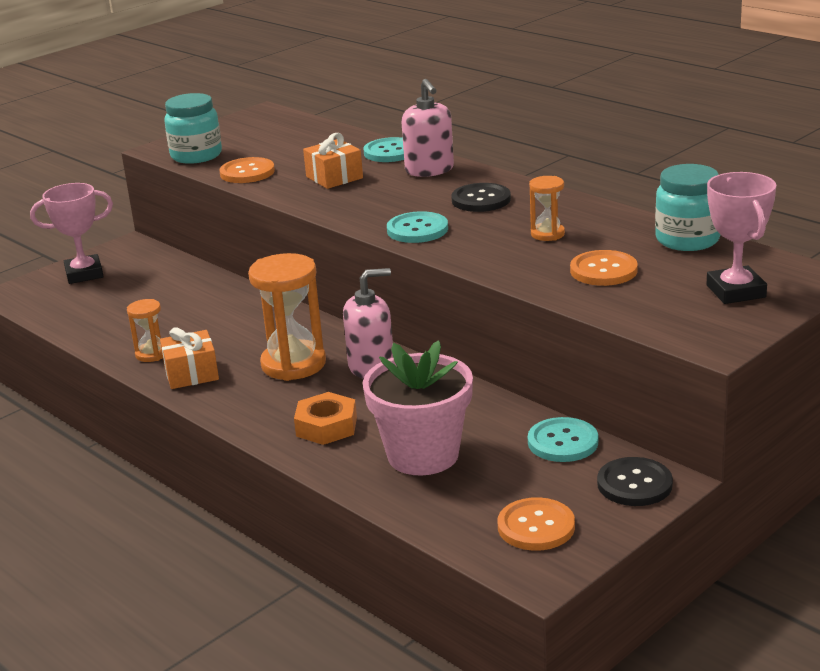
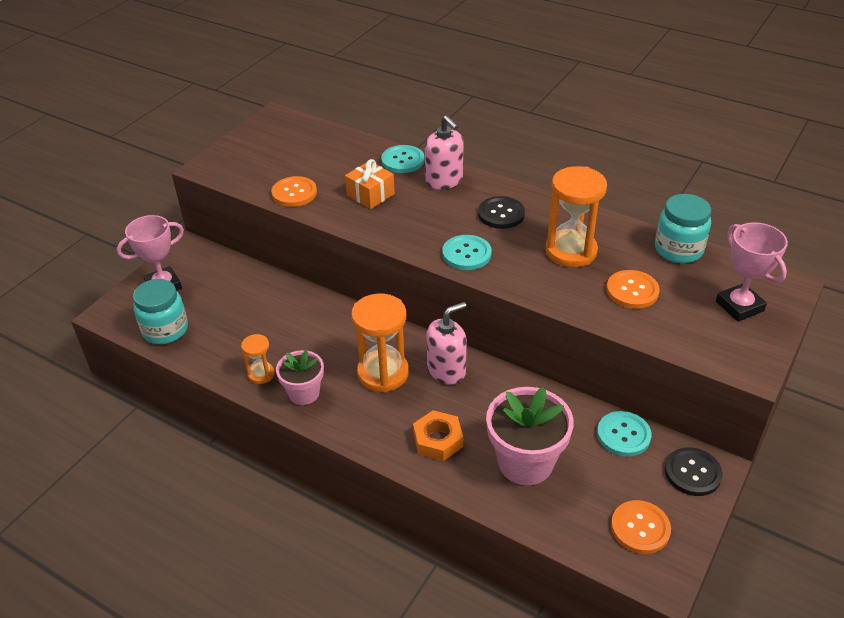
camera: 15 degrees left, 15 degrees up
(191, 373) = (304, 393): orange gift -> pink flower pot
(196, 155) = (240, 174): turquoise jar -> turquoise jar (165, 330)
(547, 234) = (571, 251): orange hourglass -> orange hourglass, size x1.93

